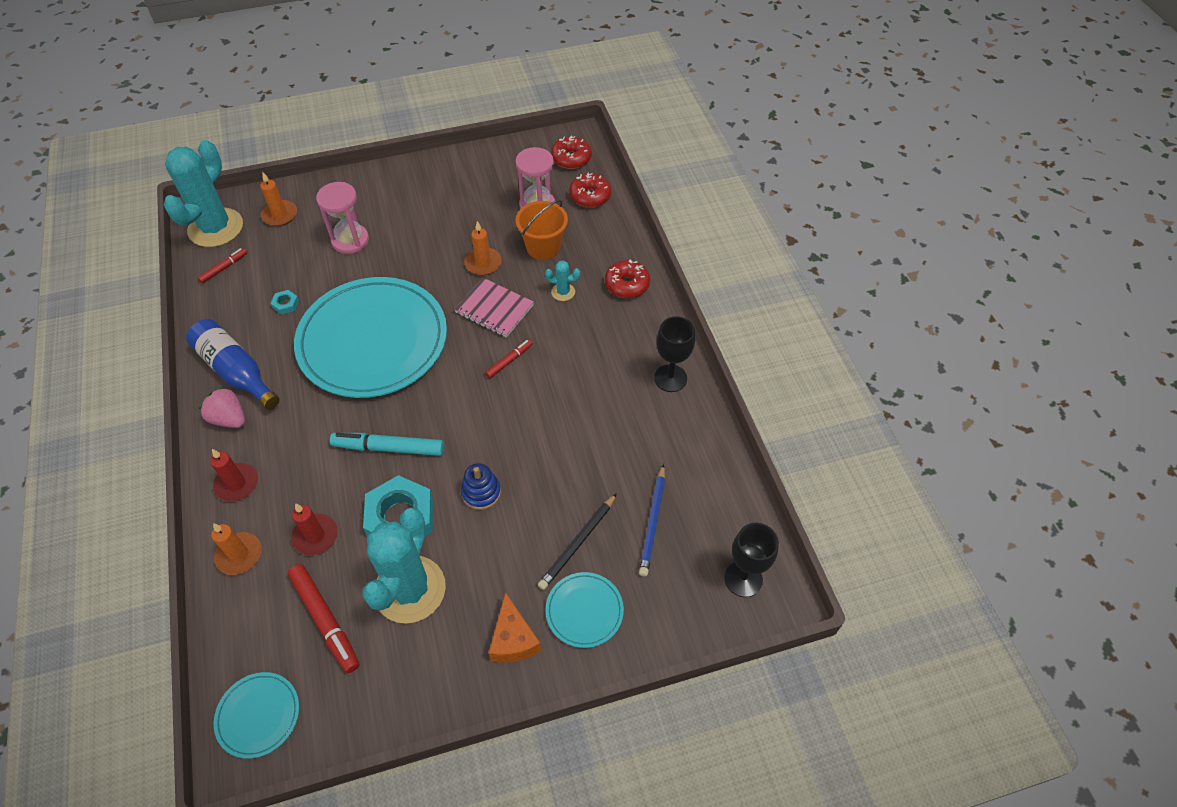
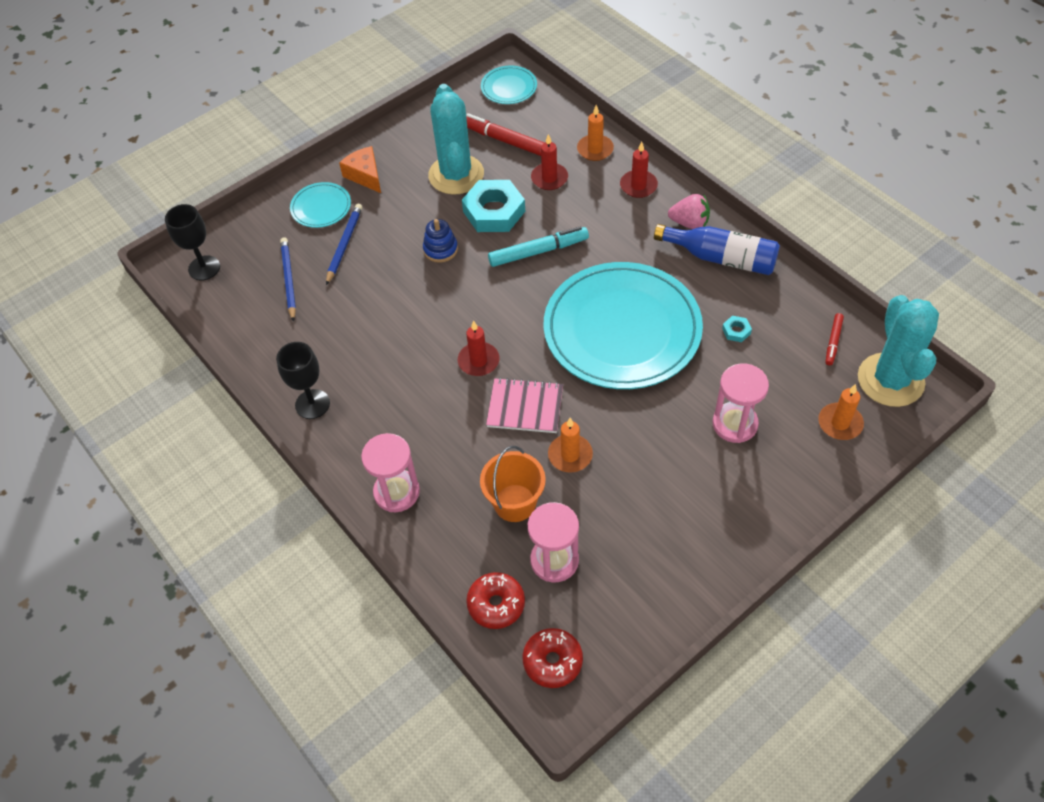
camera: 160 degrees right, 0 degrees up
(509, 361) = (478, 361): red marker -> red candle
(563, 292) = (463, 455): turquoise cactus -> none
(578, 543) = (344, 245): black pencil -> blue pencil
(627, 284) = (396, 492): red donut -> pink hourglass

